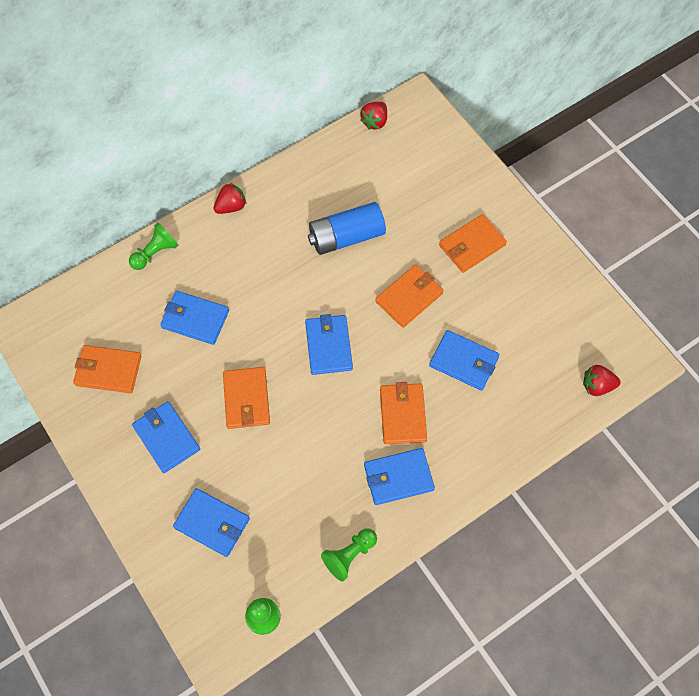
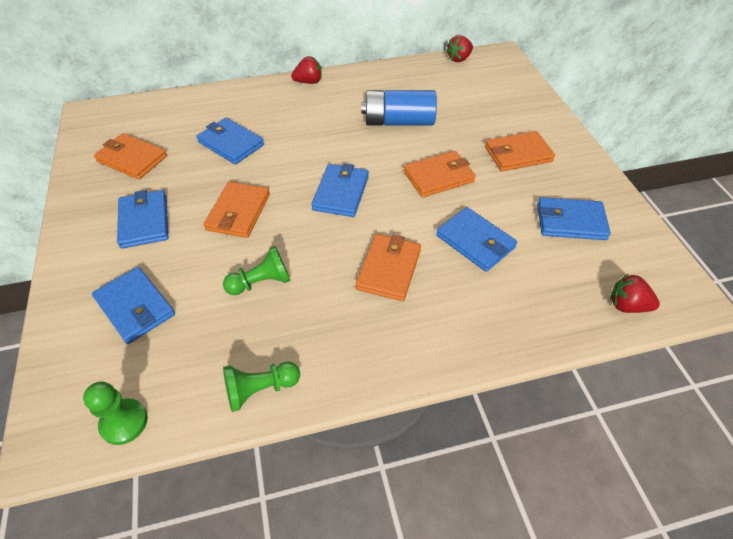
camera: 20 degrees right, 15 degrees down
(155, 253) = (228, 95): green pawn -> green pawn (261, 282)
(398, 477) = (356, 326): blue wallet -> blue wallet (570, 221)

